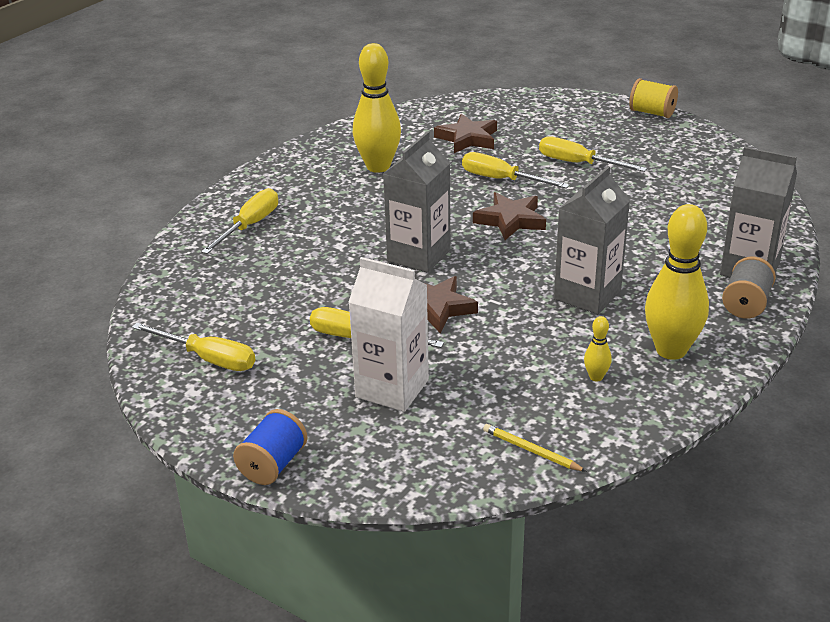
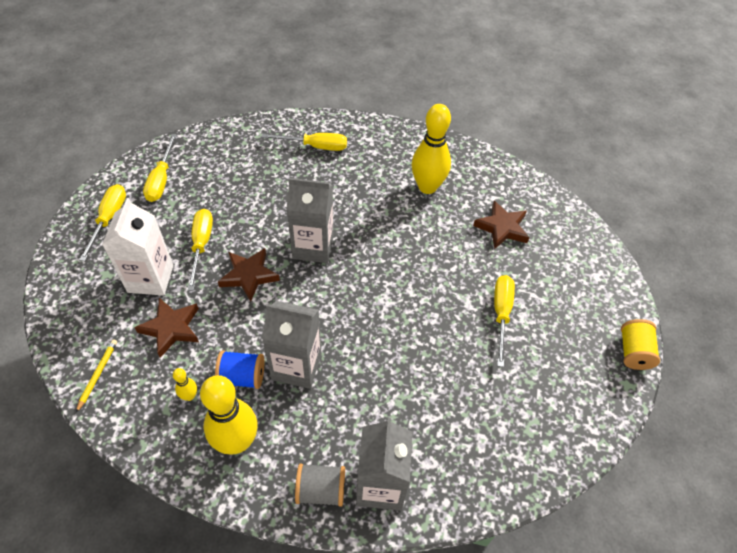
camera: 65 degrees right, 20 degrees up
(273, 465) = (66, 244): blue spool -> blue spool (242, 377)
(501, 180) = (446, 267): yellow screwdriver -> yellow screwdriver (109, 219)
(510, 220) = (386, 289): brown star -> brown star (171, 328)

